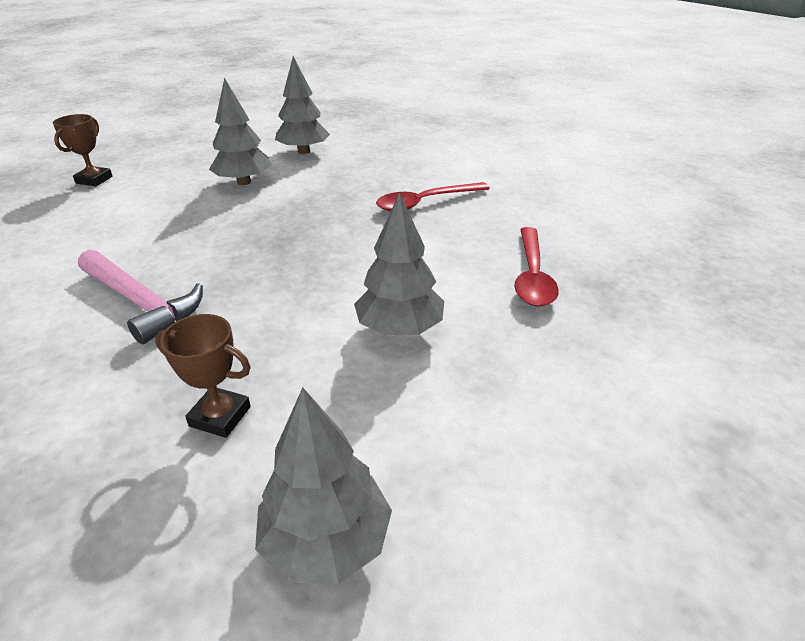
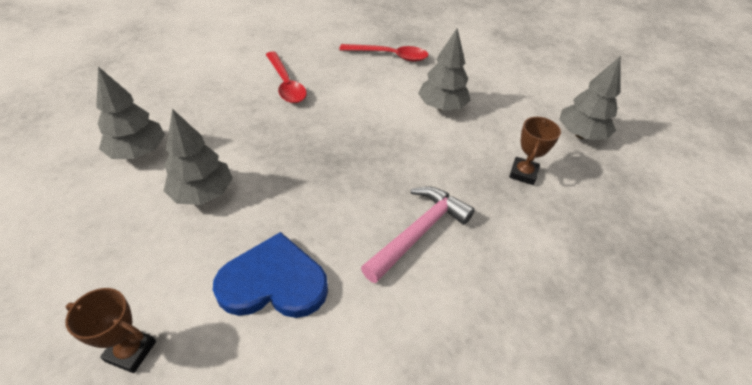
camera: 90 degrees left, 10 degrees up
(122, 223) = (273, 282): none -> blue heart

